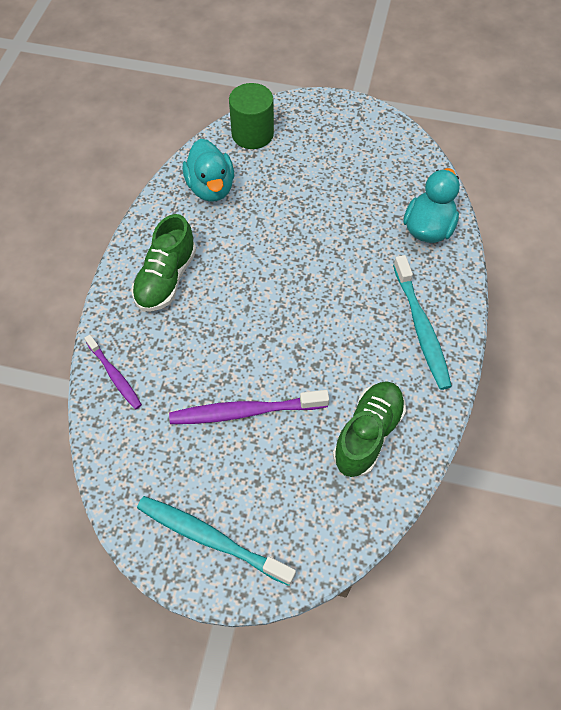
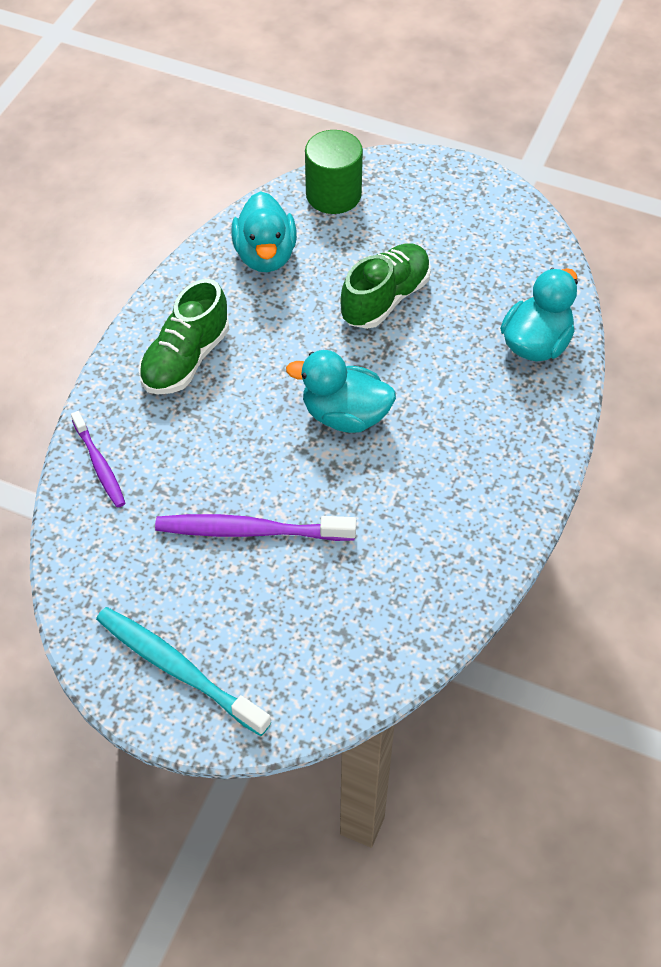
camera: 10 degrees right, 5 degrees down
(298, 306) = (345, 415): none -> turquoise duck
(368, 434) = (397, 580): green shoe -> green shoe (385, 298)
(421, 328) = (496, 465): turquoise toothbrush -> none

